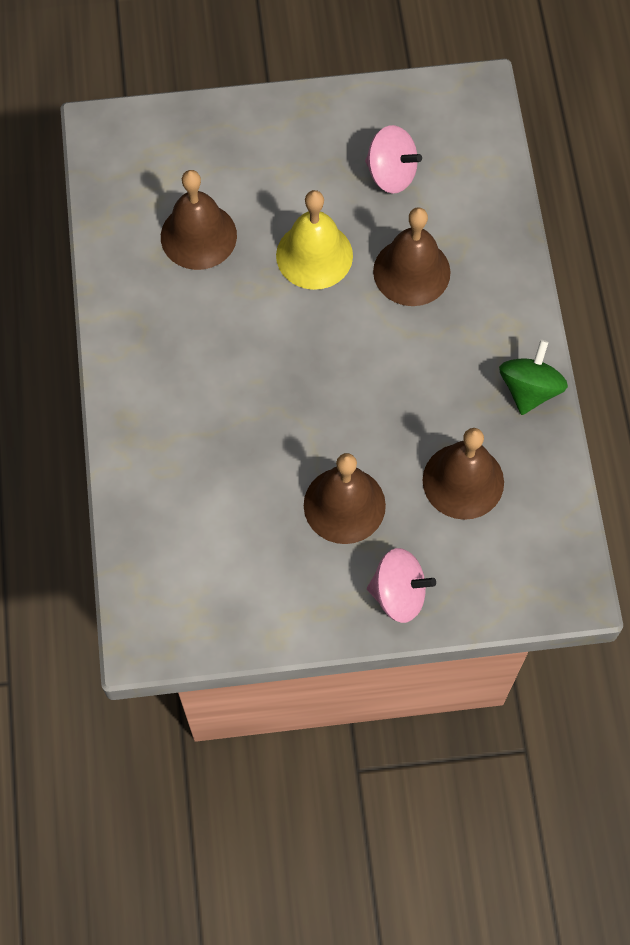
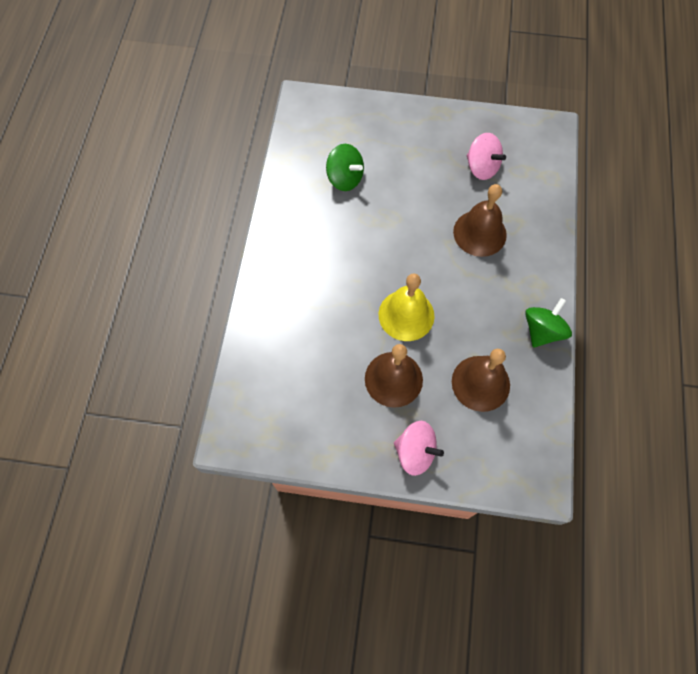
camera: 15 degrees right, 0 degrees up
(198, 236) = (345, 178): brown bell -> green spinning top
(314, 255) = (417, 207): yellow bell -> yellow bell (406, 315)

